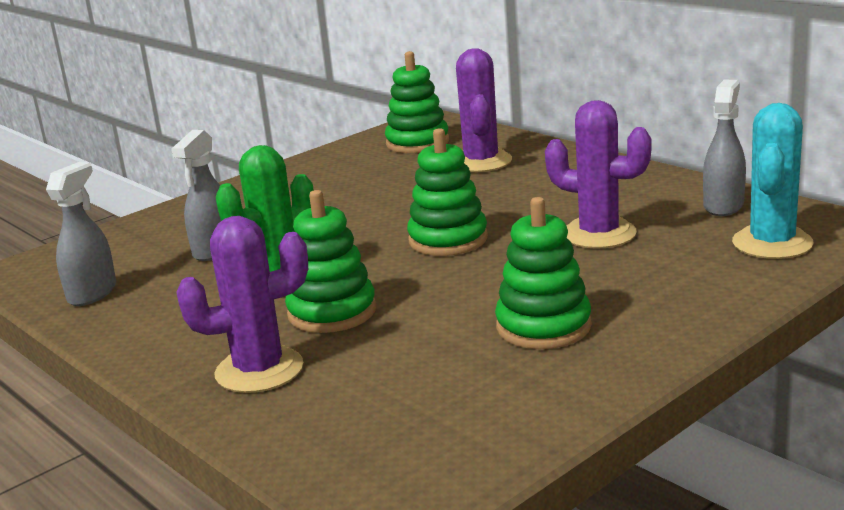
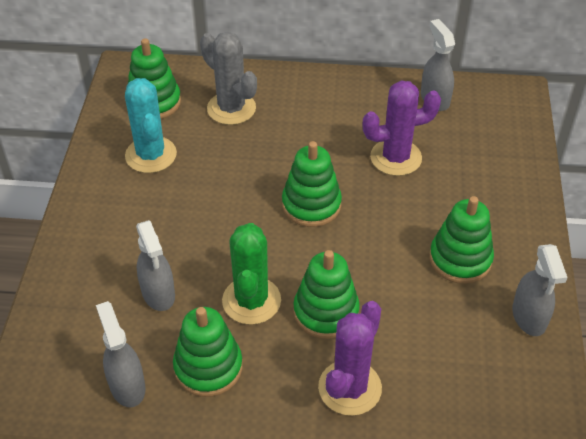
camera: 45 degrees left, 25 degrees up
(169, 307) = (208, 367): none -> green stacking toy
(481, 162) = (231, 108): purple cactus -> grey cactus
(549, 400) = (529, 317): none -> grey spray bottle
(772, 243) = (495, 126): turquoise cactus -> turquoise cactus (151, 155)

